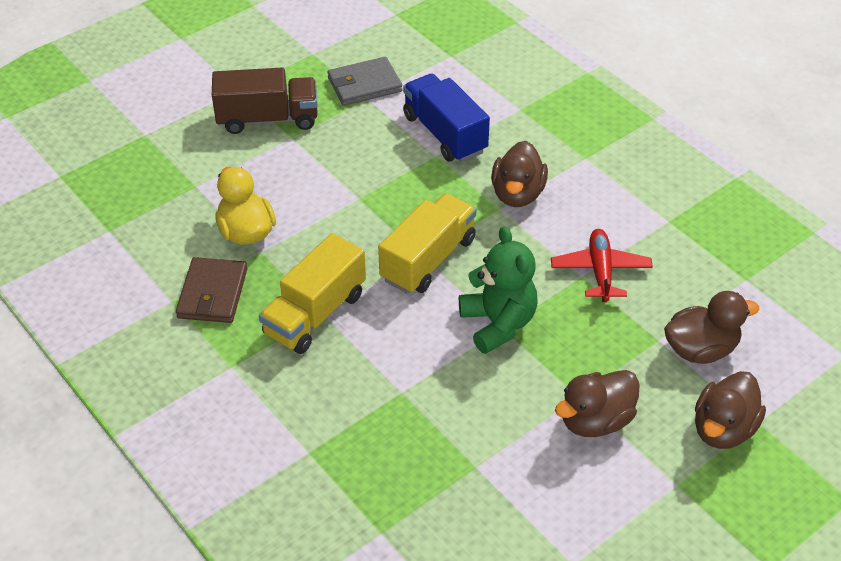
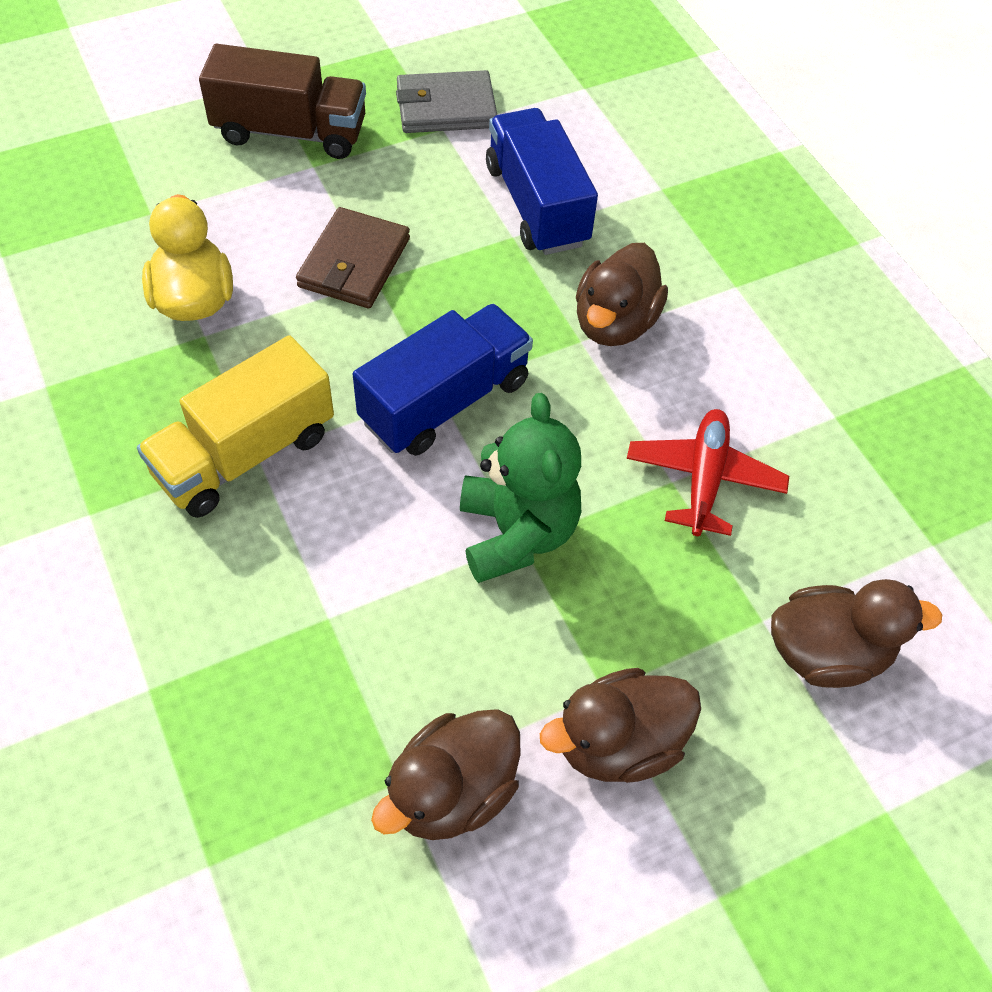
camera: 10 degrees right, 10 degrees up
(213, 294) = (108, 387): brown wallet -> brown wallet (354, 263)
(428, 259) = (445, 401): yellow truck -> blue truck
(723, 429) = (825, 810): brown duck -> brown duck (452, 792)

